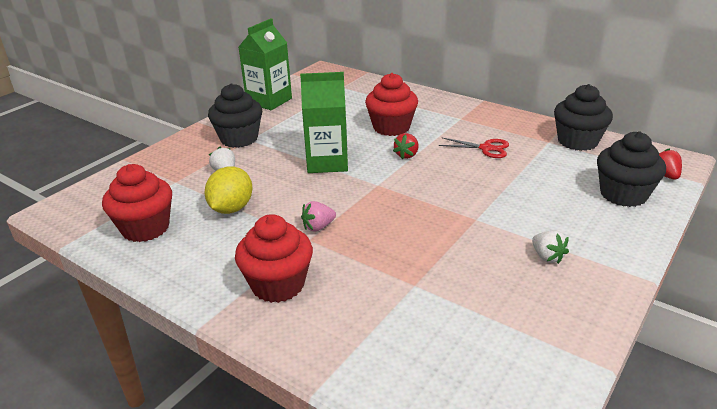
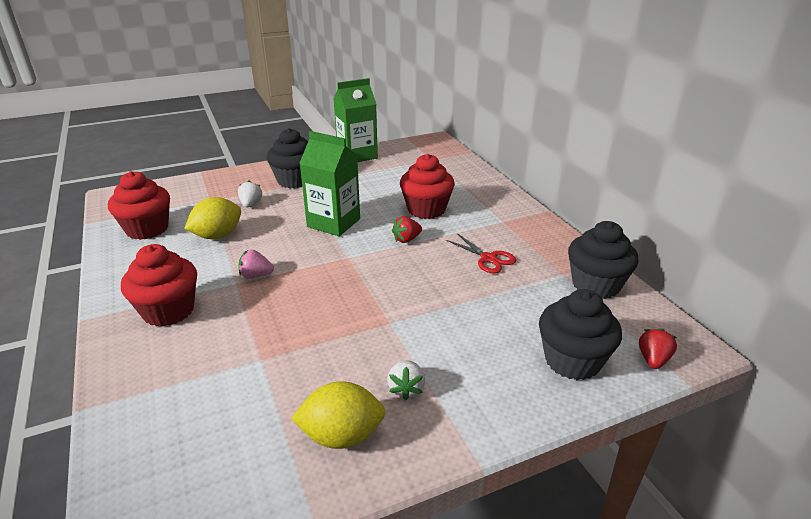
camera: 30 degrees right, 0 degrees up
(546, 306) = (341, 436): none -> yellow lemon

